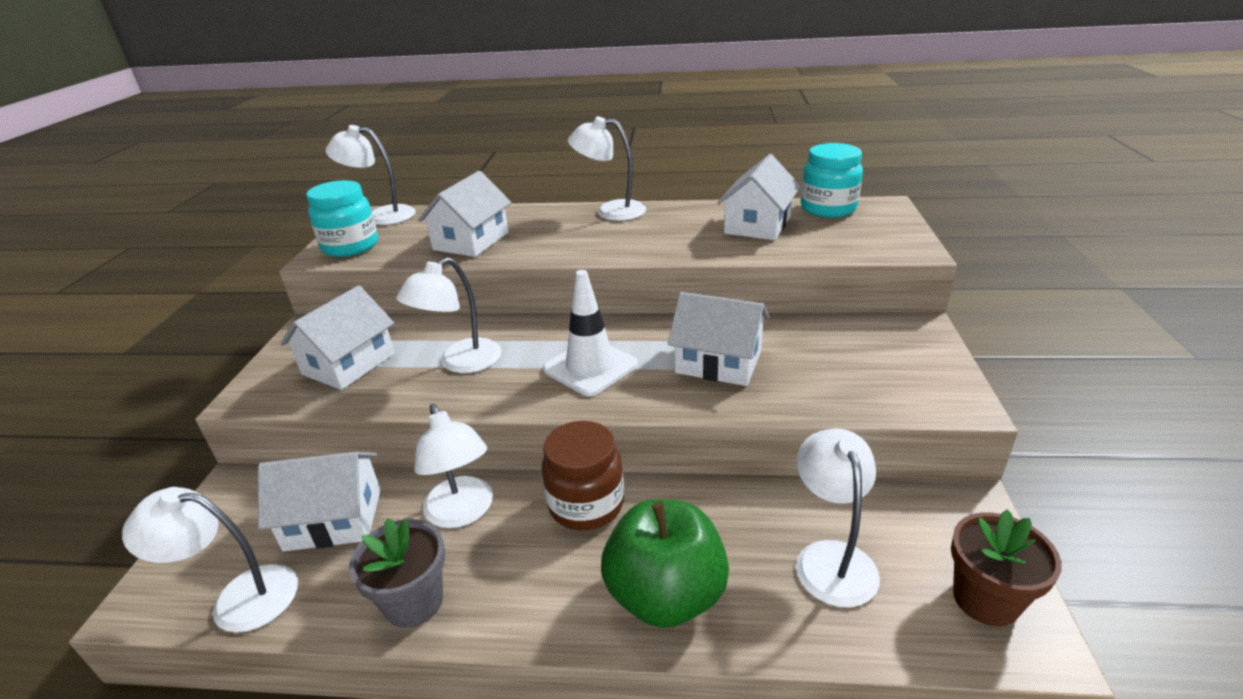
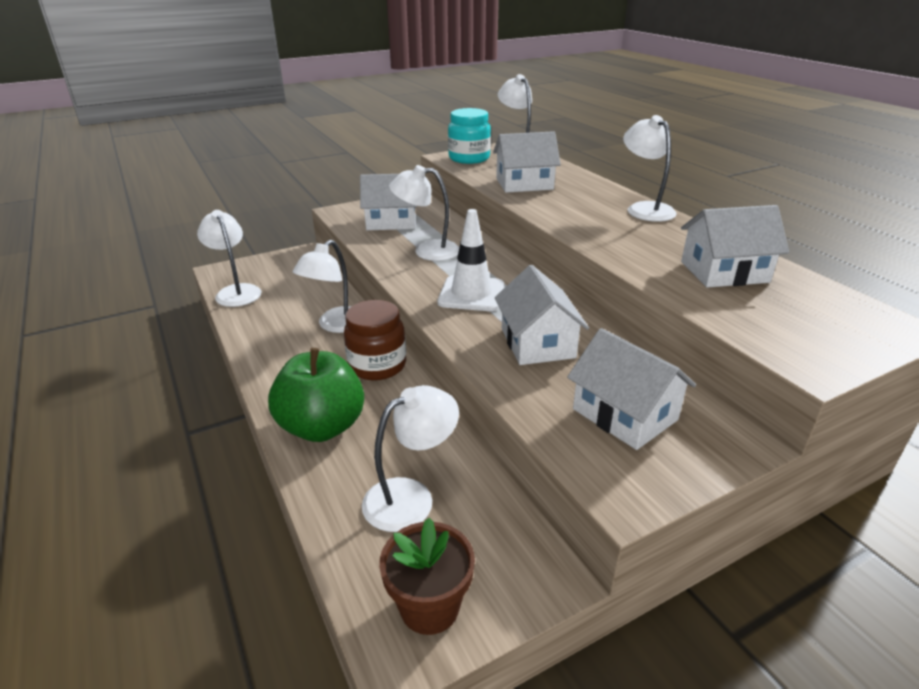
camera: 55 degrees right, 0 degrees up
(333, 519) = (301, 290): white house -> white house (624, 414)
(414, 602) = (262, 339): grey flower pot -> none
(828, 208) = (827, 297): turquoise jar -> none

